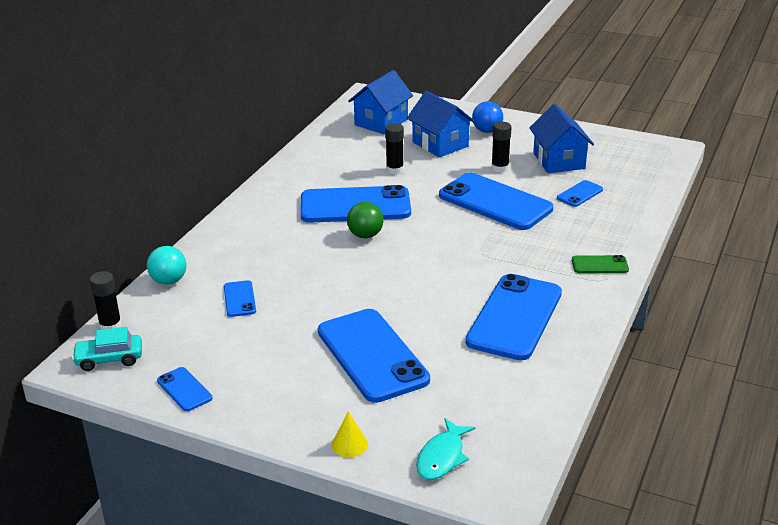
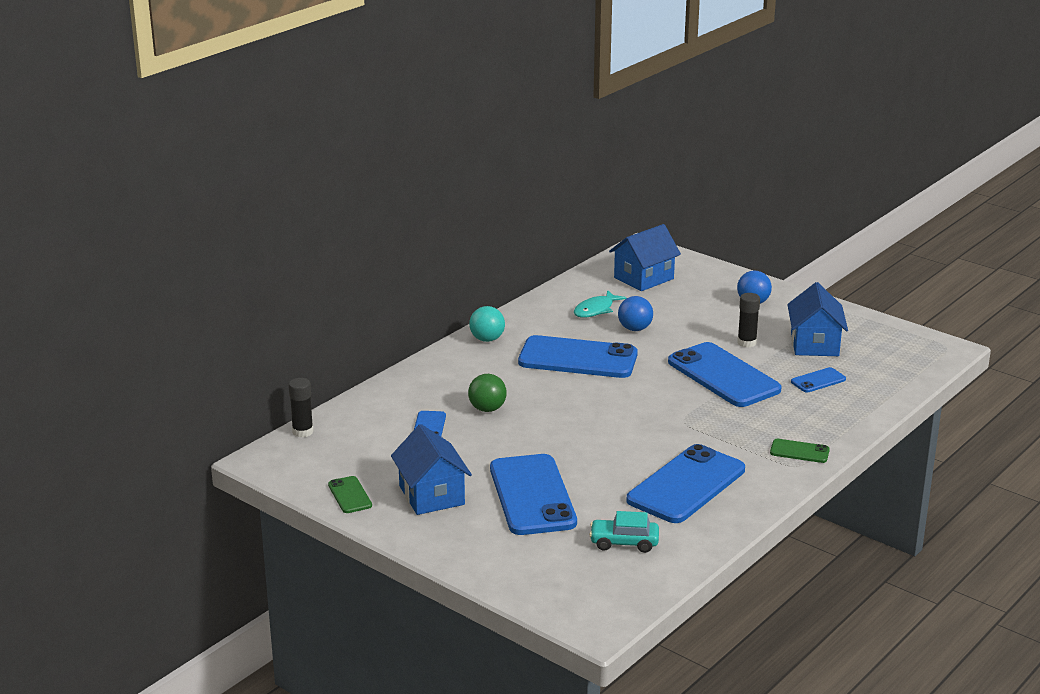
camera: 15 degrees right, 5 degrees down
(109, 359) = (292, 459): turquoise car -> turquoise car (624, 542)
(169, 281) = (369, 401): turquoise ball -> turquoise ball (487, 339)
(184, 389) = (350, 495): blue phone -> green phone
(349, 444) = (478, 564): yellow cone -> none
(365, 235) = (575, 388): green ball -> green ball (487, 409)
(394, 170) = (635, 329): black glue stick -> blue ball
(440, 144) = (695, 309): blue house -> blue house (431, 495)
(442, 457) = (557, 588): turquoise fish -> turquoise fish (596, 310)

